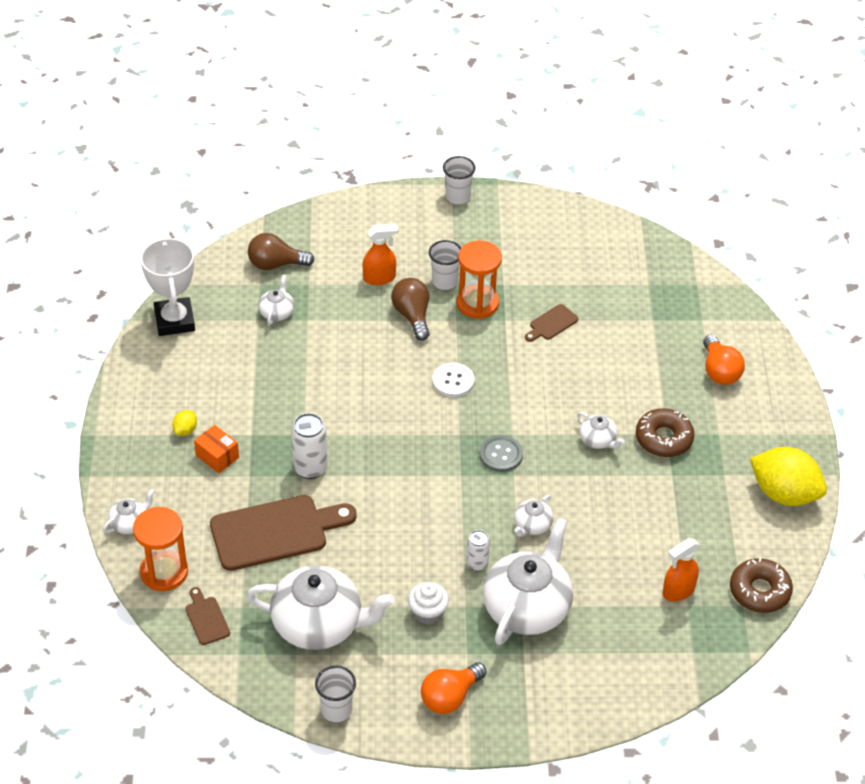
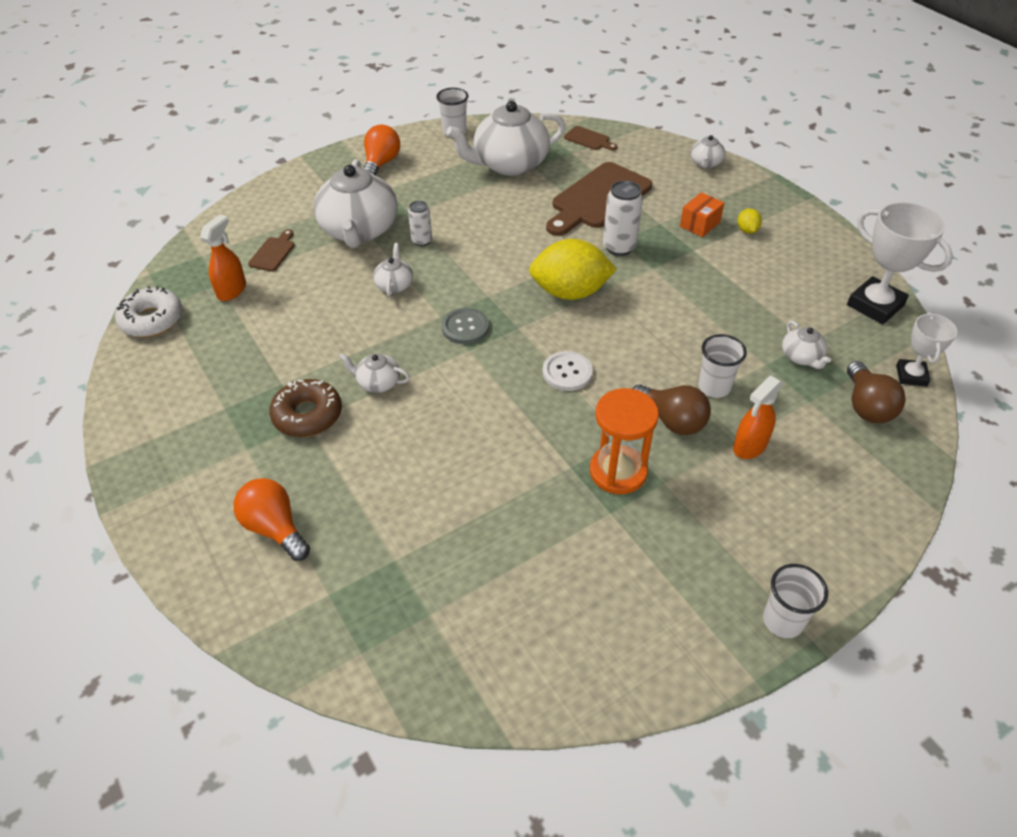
camera: 150 degrees right, 0 degrees up
(164, 572) = (647, 149): orange hourglass -> none
(217, 456) = (699, 224): orange box -> orange box turned 60 degrees counterclockwise
(220, 266) = (911, 375): none -> white trophy
(276, 264) = (866, 406): brown light bulb -> brown light bulb turned 120 degrees clockwise
(428, 612) = (436, 199): white cupcake -> none
(444, 281) = (678, 480): white cup -> white cup (714, 387)
(551, 324) = (514, 489): brown cutting board -> brown cutting board (273, 252)
(759, 591) = (152, 320): brown donut -> white donut
(784, 493) = (148, 417): yellow lemon -> yellow lemon (570, 292)

